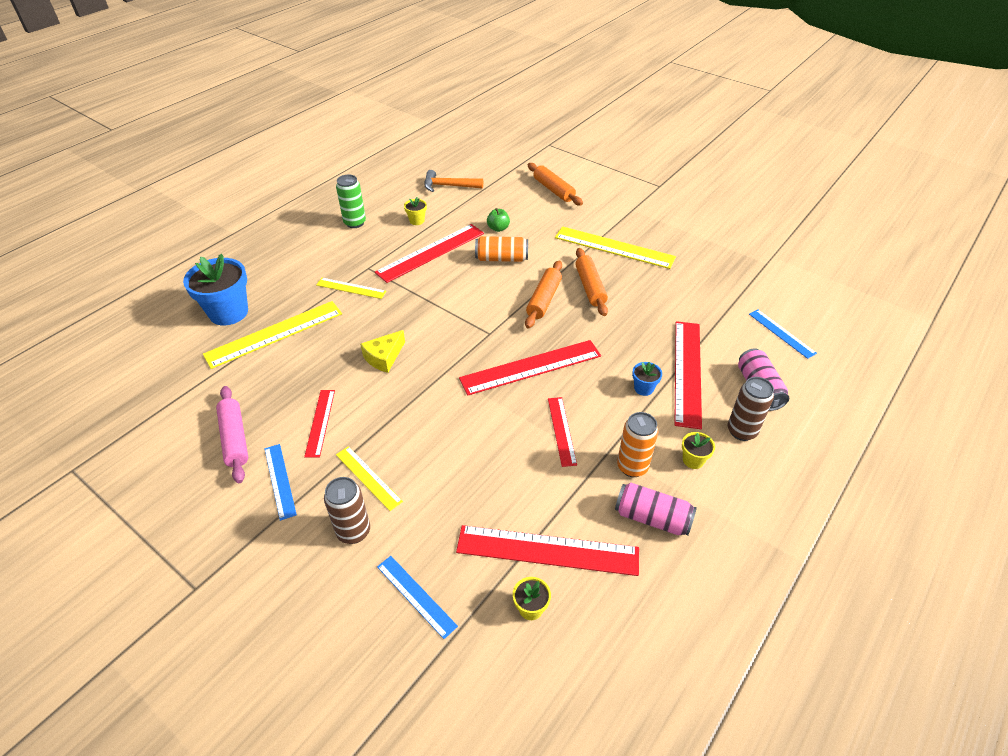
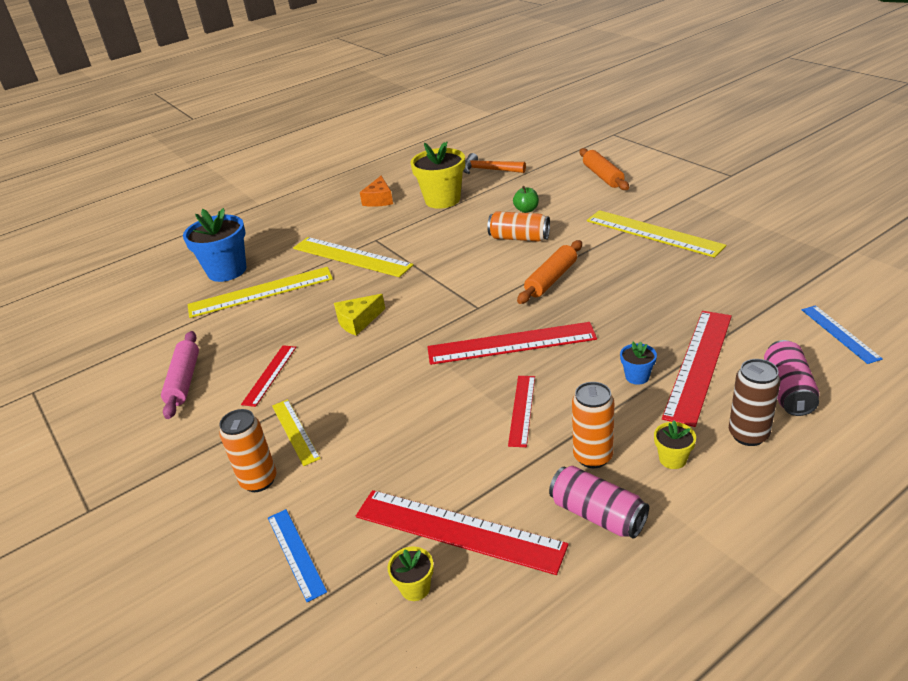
camera: 20 degrees right, 10 degrees down
(280, 480) = (209, 423): blue ruler -> none
(351, 288) = (351, 257): yellow ruler -> yellow ruler, size x1.80
(353, 531) = (259, 480): brown can -> orange can
(355, 223) = (379, 199): green can -> orange cheese
(417, 221) = (442, 200): yellow flower pot -> yellow flower pot, size x2.20
(431, 252) = (445, 229): red ruler -> none
(590, 287) = (609, 270): orange rolling pin -> none

